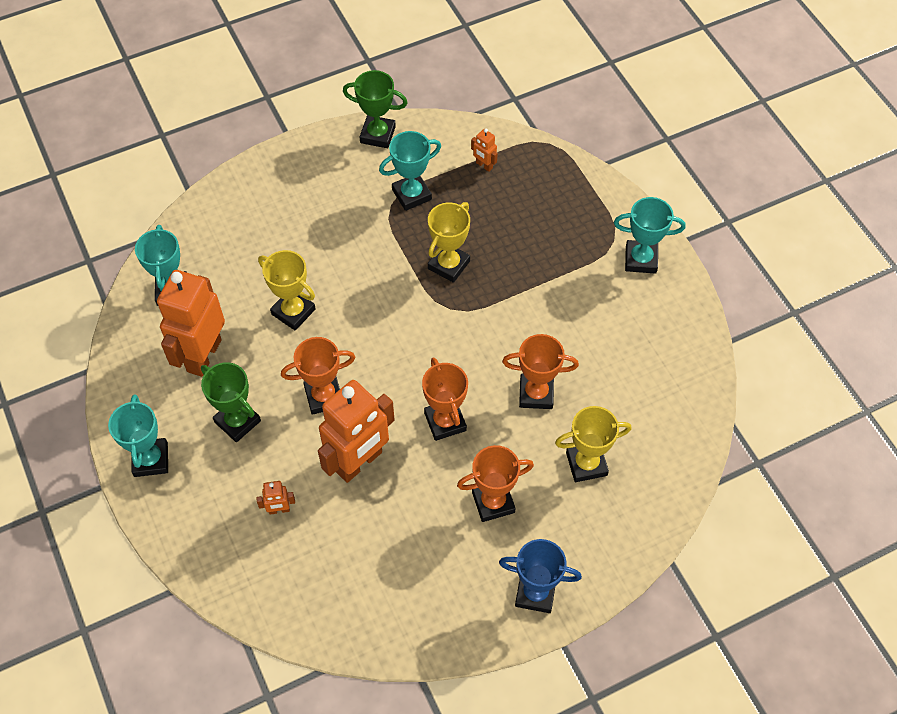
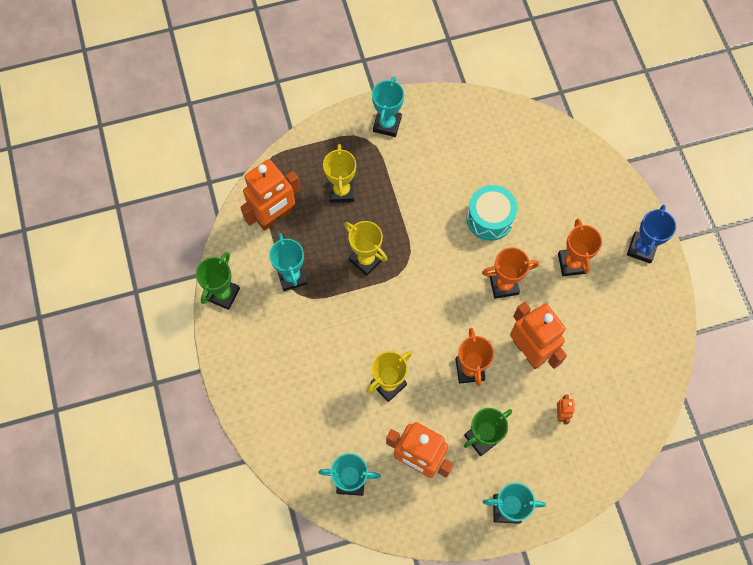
camera: 80 degrees left, 10 degrees up
(484, 165) = (274, 217): orange robot -> orange robot, size x2.43
(536, 394) = (489, 218): orange trophy -> turquoise drum
(586, 464) = (550, 197): yellow trophy -> yellow trophy (341, 191)

